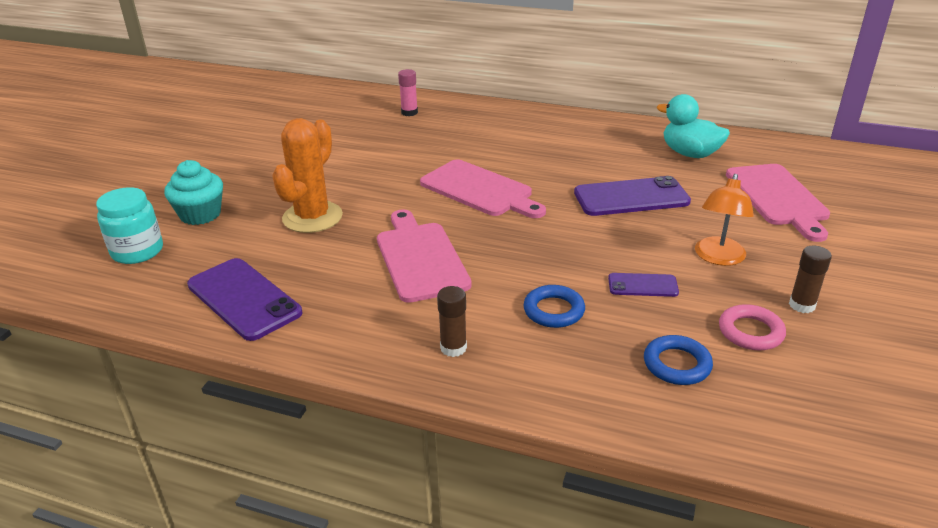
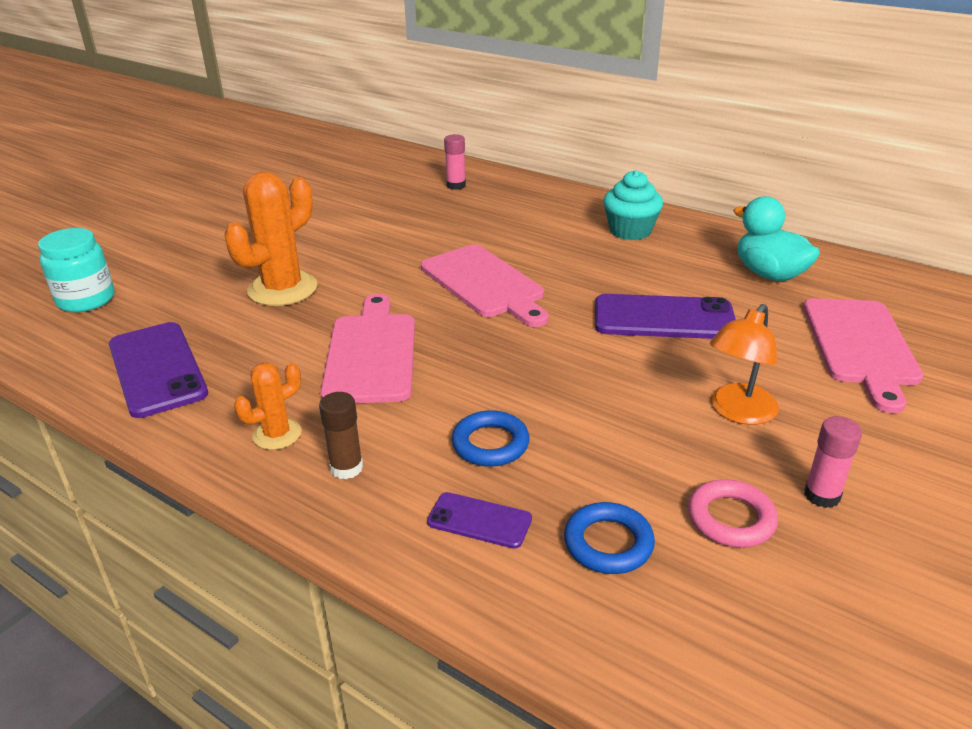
camera: 15 degrees right, 0 degrees up
(200, 214) = (171, 269): turquoise cupcake -> turquoise cupcake (630, 231)
(381, 333) = (277, 434): none -> orange cactus
(642, 285) = (619, 431): purple phone -> purple phone (479, 520)
(802, 305) = (822, 495): brown glue stick -> pink glue stick

